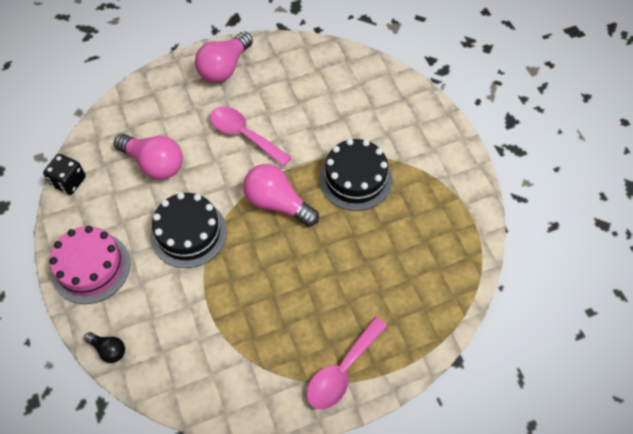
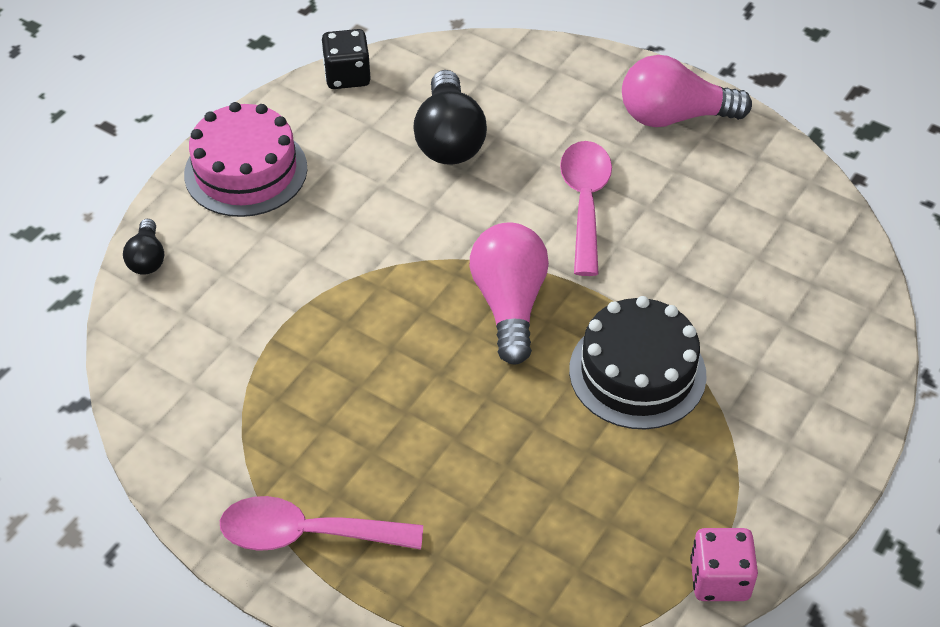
camera: 55 degrees right, 10 degrees down
(154, 164) = (449, 139): pink light bulb -> black light bulb
(188, 233) = (377, 236): black cake -> none
(479, 218) = (719, 579): none -> pink dice

